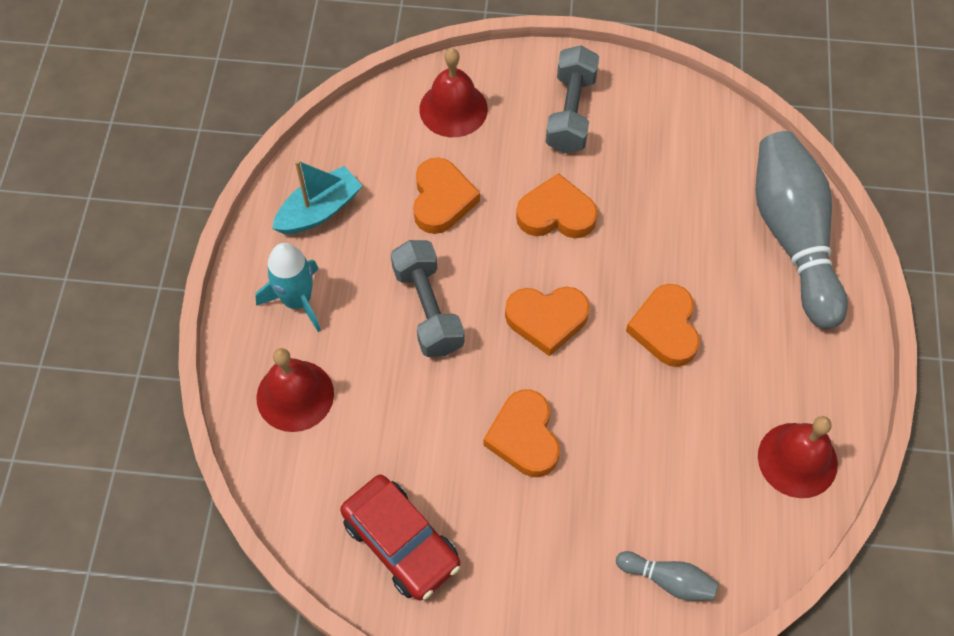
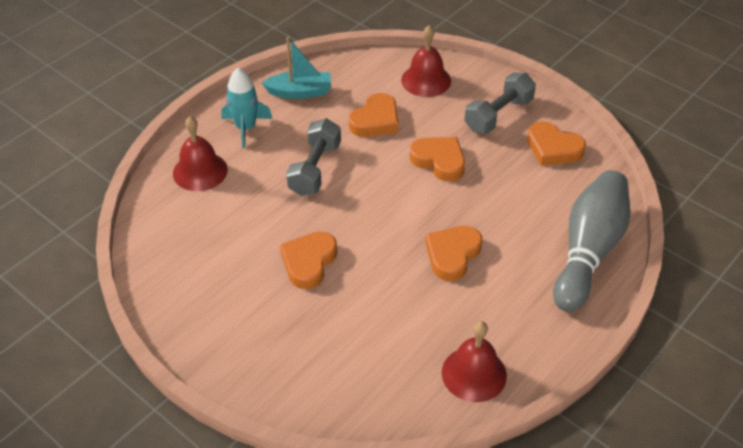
camera: 35 degrees right, 15 degrees down
(401, 542) = (187, 274): red car -> none
(546, 320) = (381, 211): orange heart -> orange heart (553, 148)
(668, 580) = (324, 388): grey bowling pin -> none

